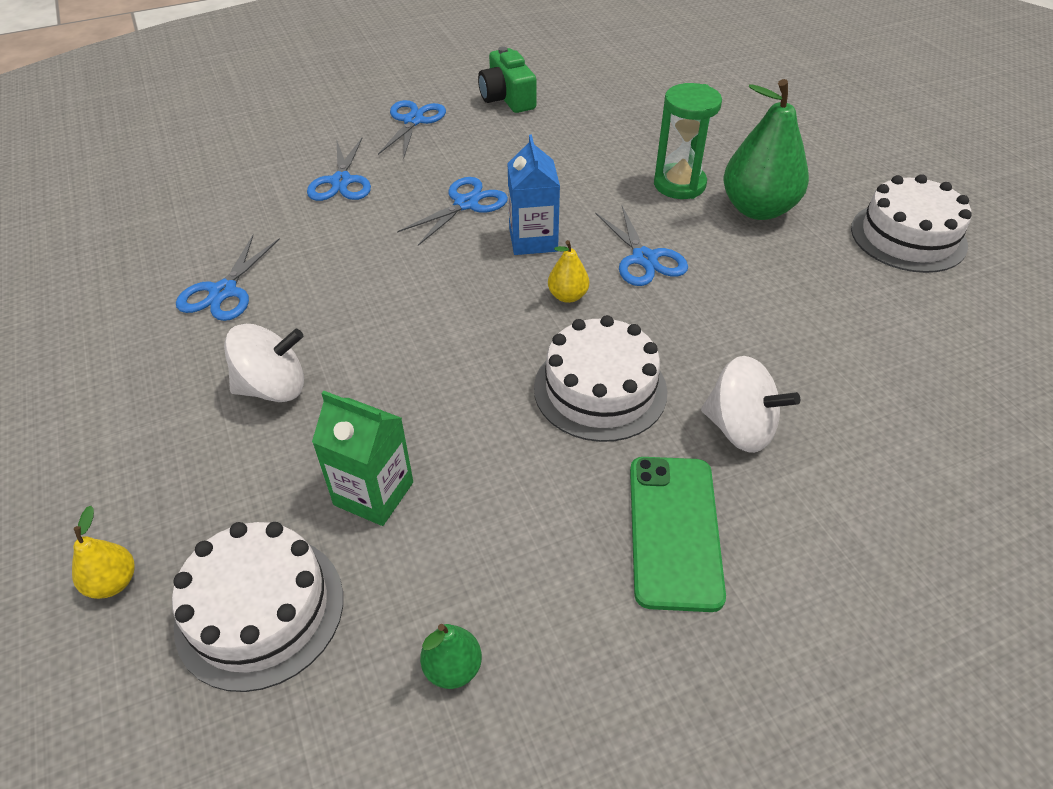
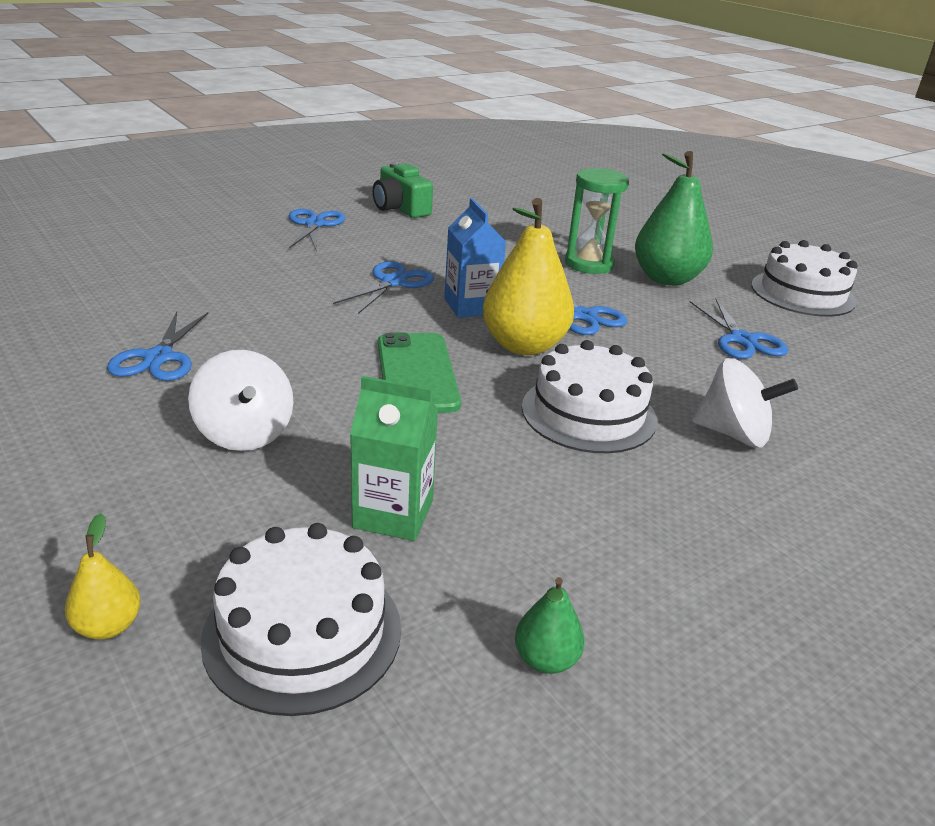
camera: 15 degrees left, 15 degrees down
(273, 388) = (245, 433): white spinning top -> white spinning top turned 90 degrees clockwise
(341, 181) = (257, 269): blue scissors -> blue scissors (742, 340)
(567, 296) = (524, 345): yellow pear -> yellow pear, size x2.17
(674, 531) = (714, 517): green phone -> green phone (416, 373)

